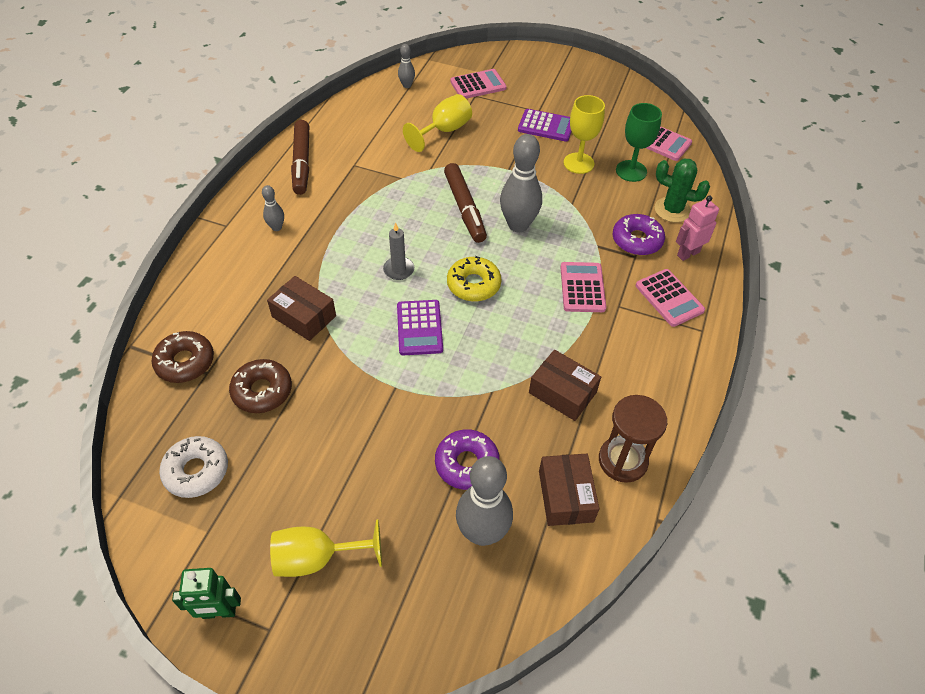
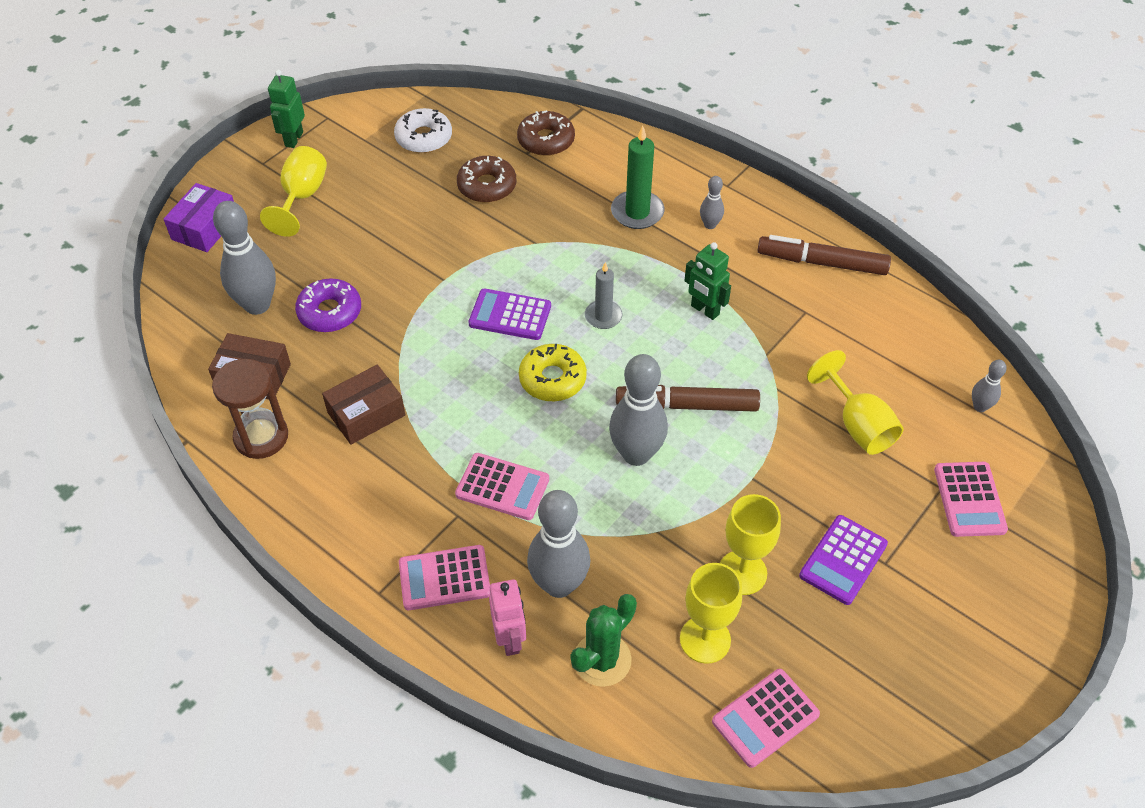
camera: 110 degrees right, 0 degrees up
(272, 274) = (637, 212): none -> green candle
(304, 316) = (567, 227): brown box -> none
(371, 215) = (704, 310): none -> green robot
(393, 644) = (205, 228): none -> purple box
(631, 171) = (705, 639): green goblet -> yellow goblet
(637, 240) = (559, 584): purple donut -> grey bowling pin

